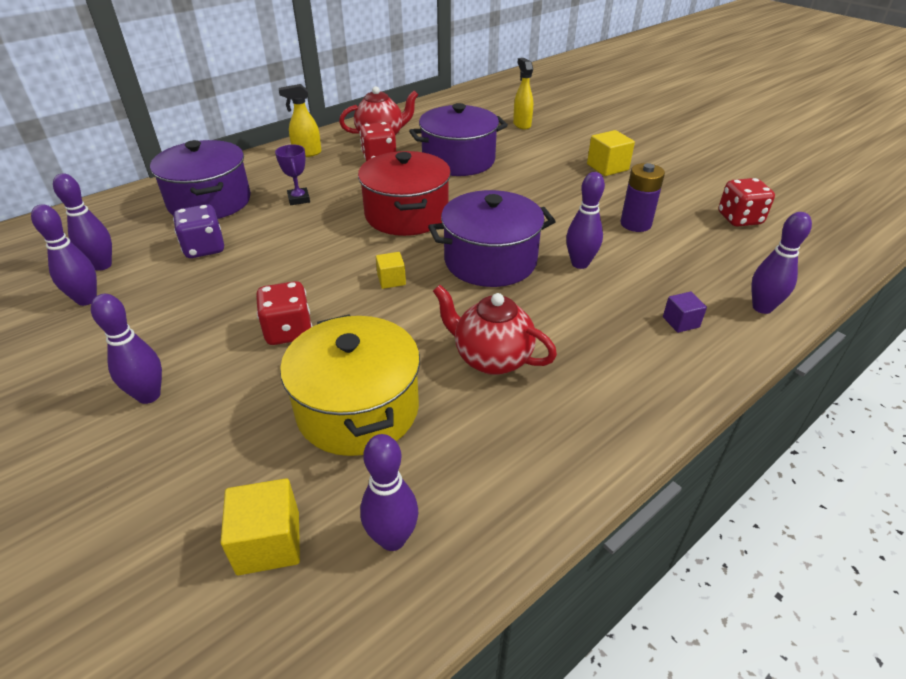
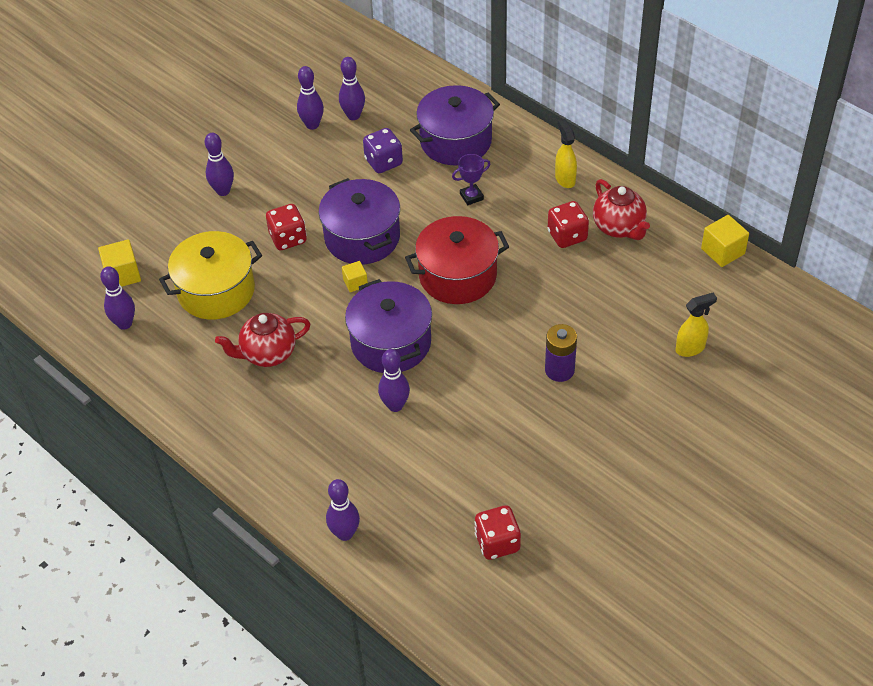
camera: 85 degrees right, 10 degrees up
(458, 160) = (578, 300): purple pot -> purple pot (362, 237)
(491, 358) = (268, 354): red teapot -> red teapot turned 135 degrees counterclockwise
(607, 167) = (593, 431): yellow cube -> yellow cube (723, 251)
(635, 224) = (471, 451): purple battery -> purple battery (559, 370)
(680, 322) = (320, 472): purple cube -> none

